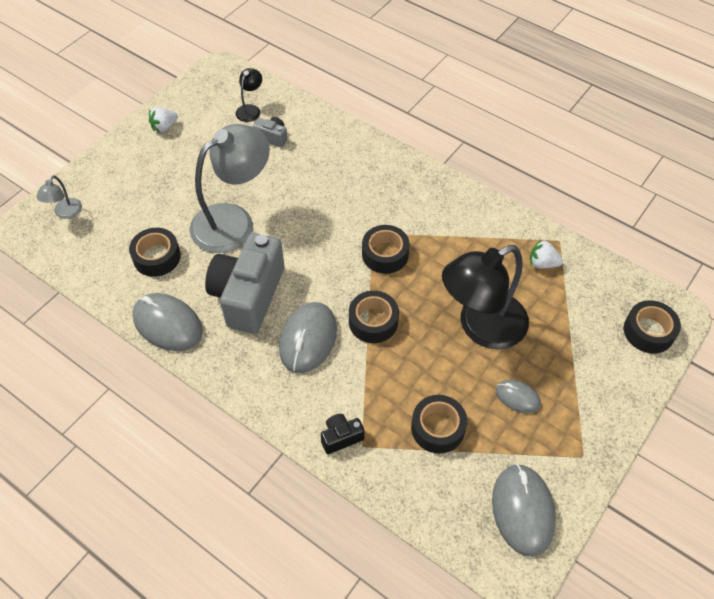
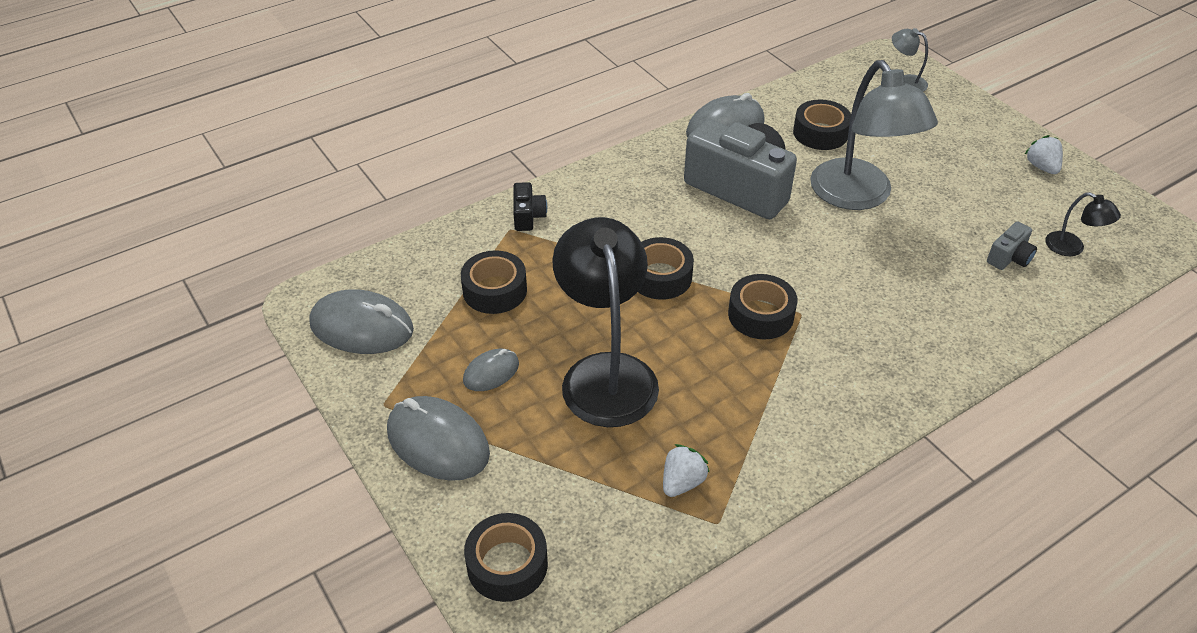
camera: 110 degrees right, 10 degrees down
(308, 339) = (660, 219): grey mouse -> grey mouse (438, 442)

